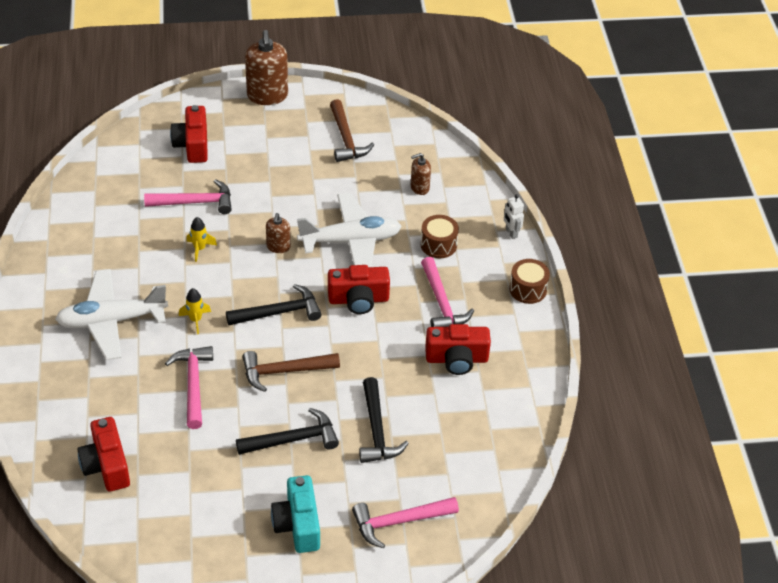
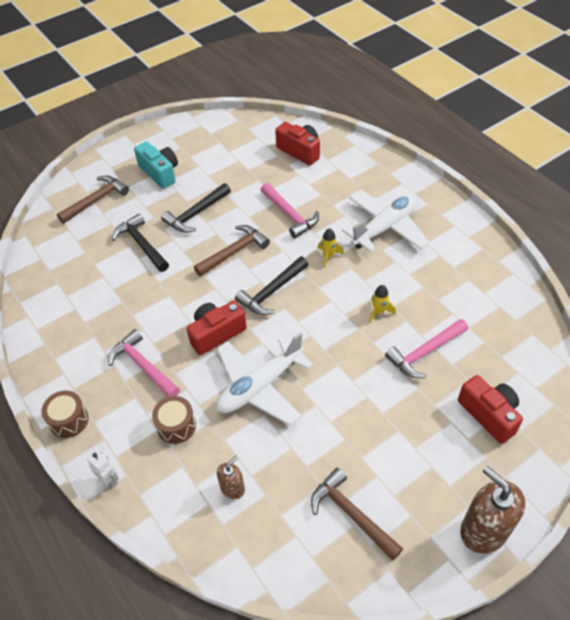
camera: 155 degrees right, 5 degrees up
(278, 247) = (318, 347): brown soap dispenser -> none
(399, 522) = (96, 200): pink hammer -> brown hammer
(456, 359) = (107, 322): red camera -> none

